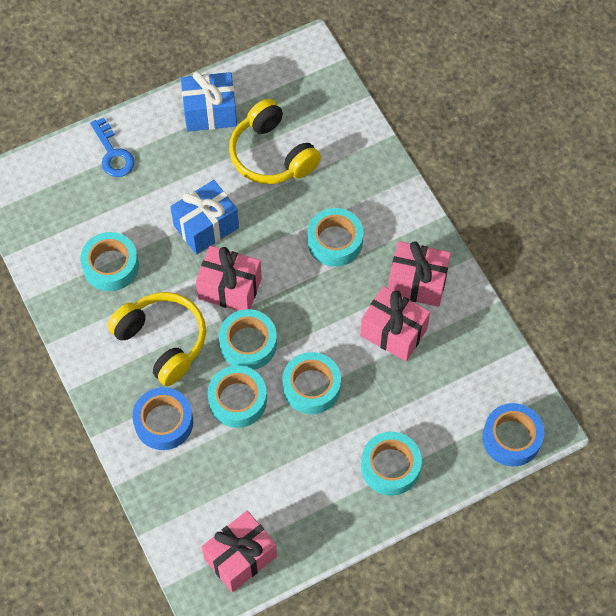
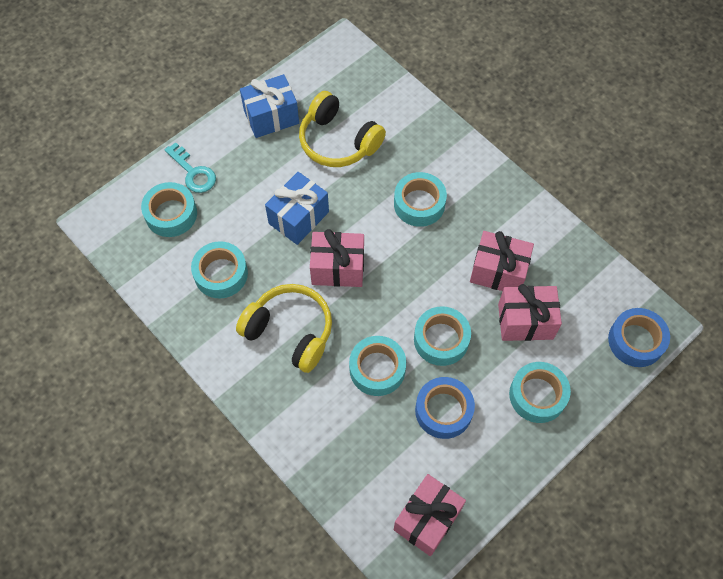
camera: 15 degrees left, 0 degrees up
(113, 153) = (193, 172): blue key -> turquoise key
(164, 422) = (314, 407): blue tape -> blue tape (443, 410)
(248, 344) = (370, 314): turquoise tape -> turquoise tape (171, 214)
(417, 283) = (504, 223): pink gift -> pink gift (525, 321)

